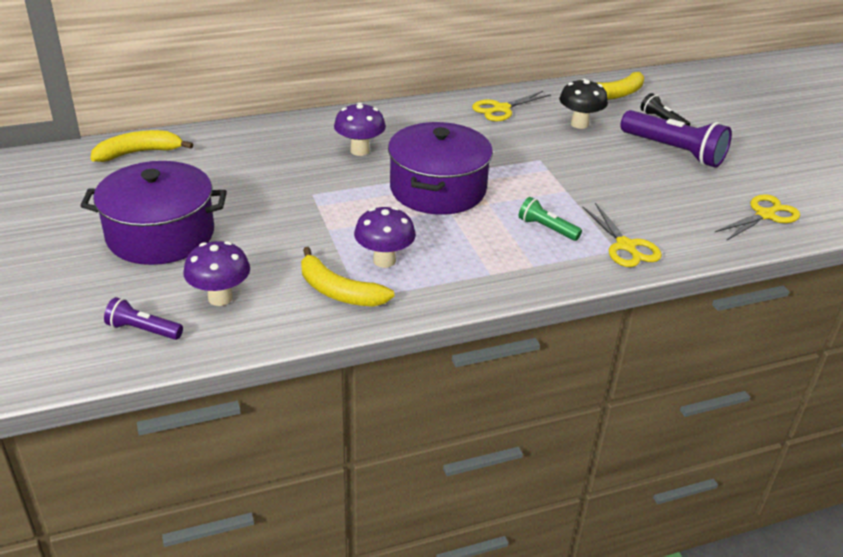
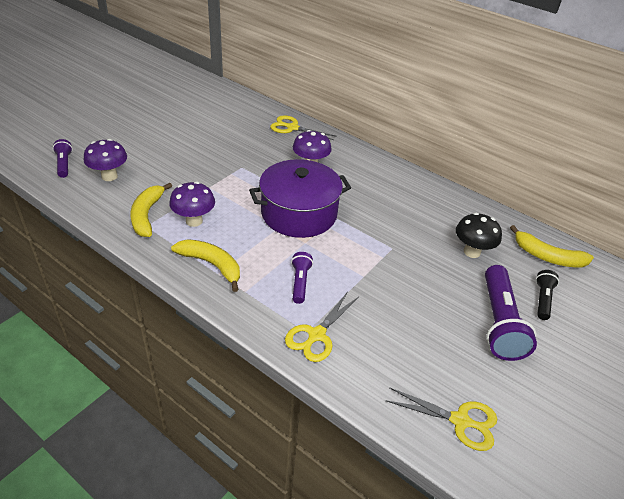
camera: 55 degrees right, 5 degrees up
(138, 153) = (224, 97): yellow banana -> yellow banana (211, 265)
(160, 234) = (153, 135): purple pot -> none
(501, 109) = (441, 205): yellow scissors -> yellow scissors (292, 128)
(547, 228) = (300, 282): green flashlight -> purple flashlight

